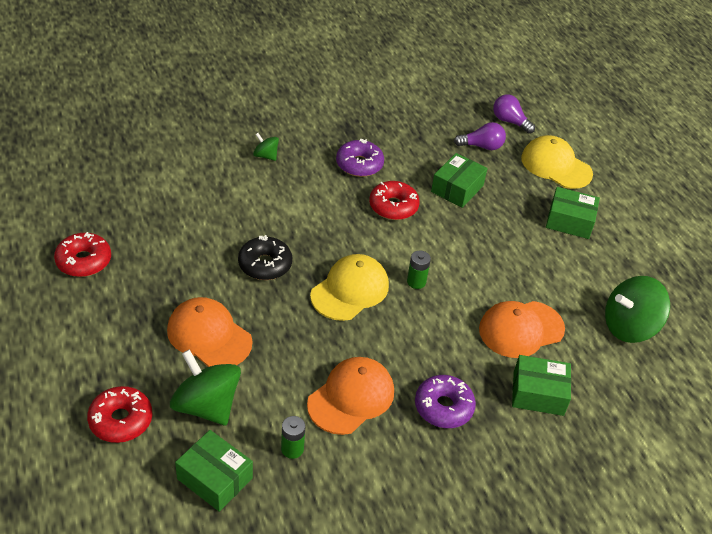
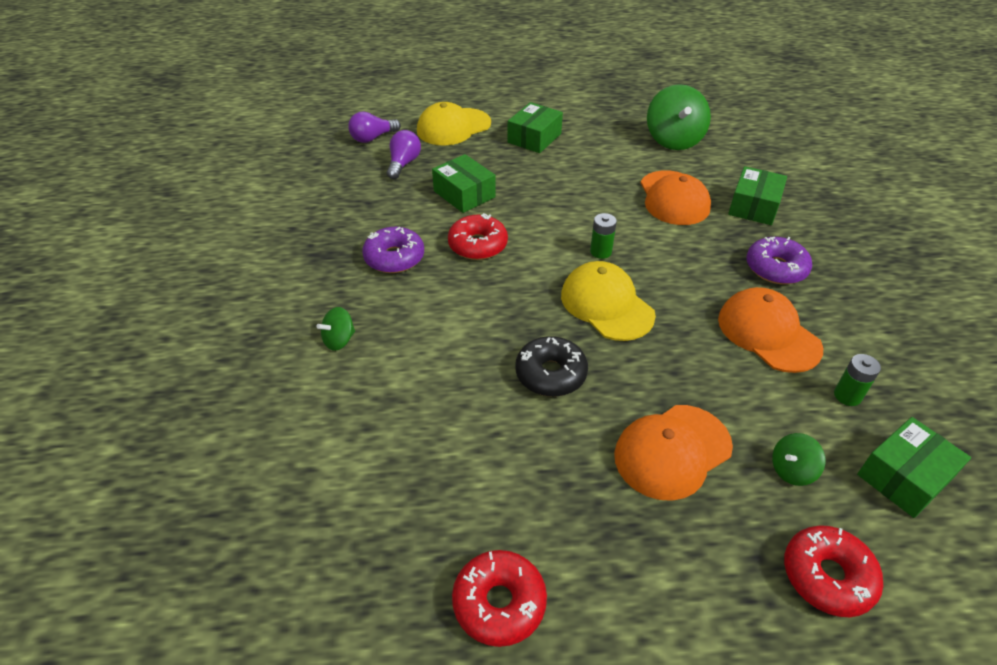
camera: 70 degrees left, 0 degrees up
(206, 406) = (792, 470): green spinning top -> green spinning top, size x0.50

